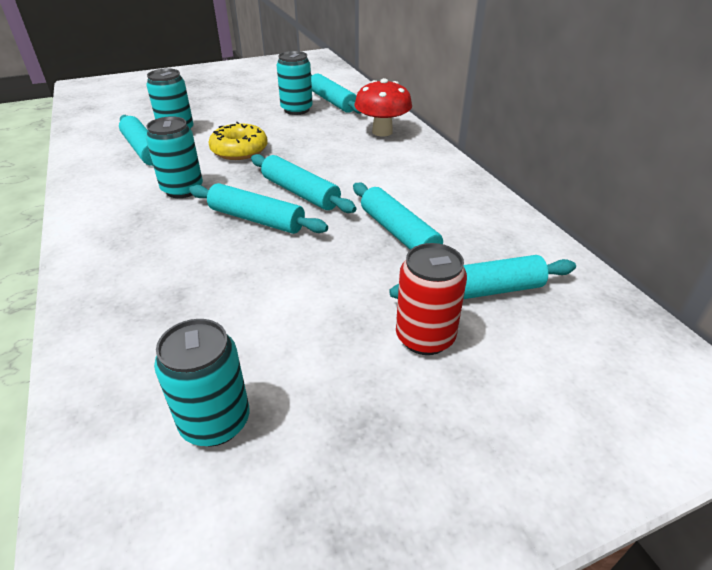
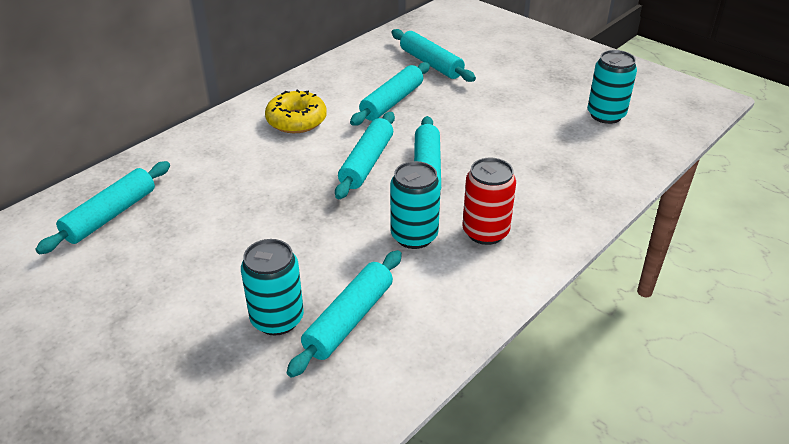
camera: 115 degrees left, 0 degrees up
(239, 150) = (302, 236): yellow donut -> yellow donut (296, 120)
(296, 110) = (153, 237): turquoise can -> none
(382, 132) = (200, 152): red mushroom -> none
(425, 337) = (487, 73): red can -> red can (485, 232)

